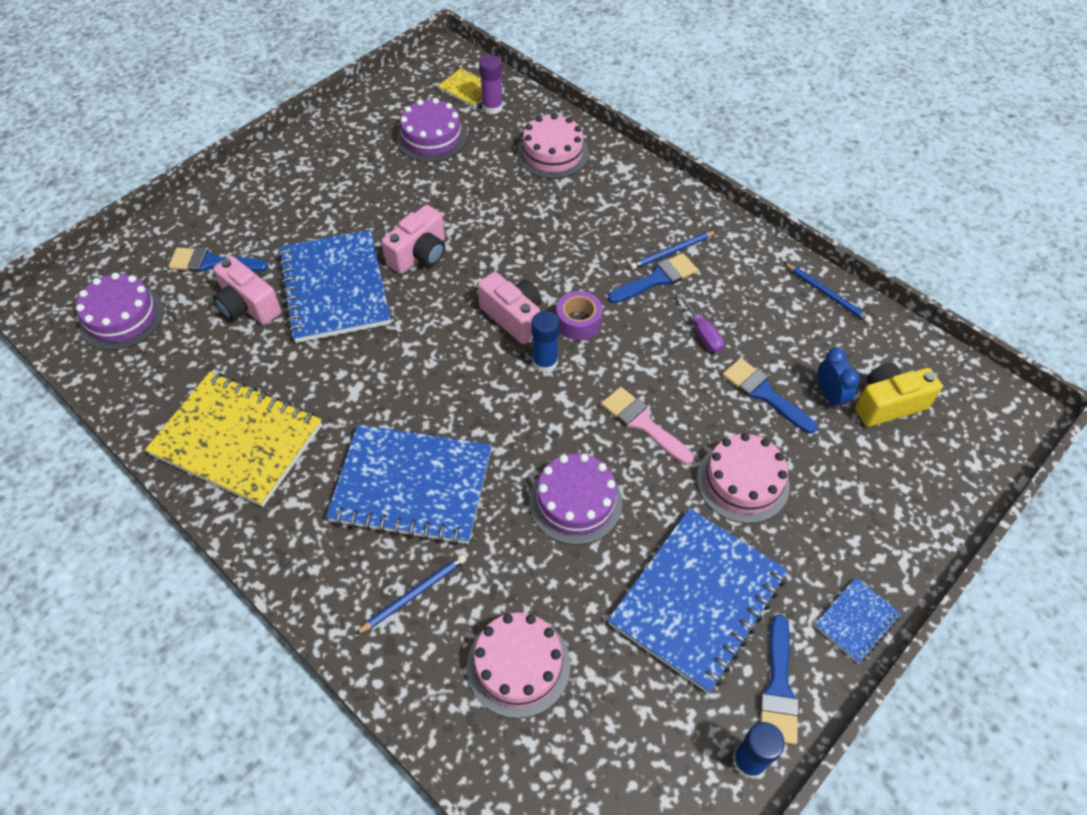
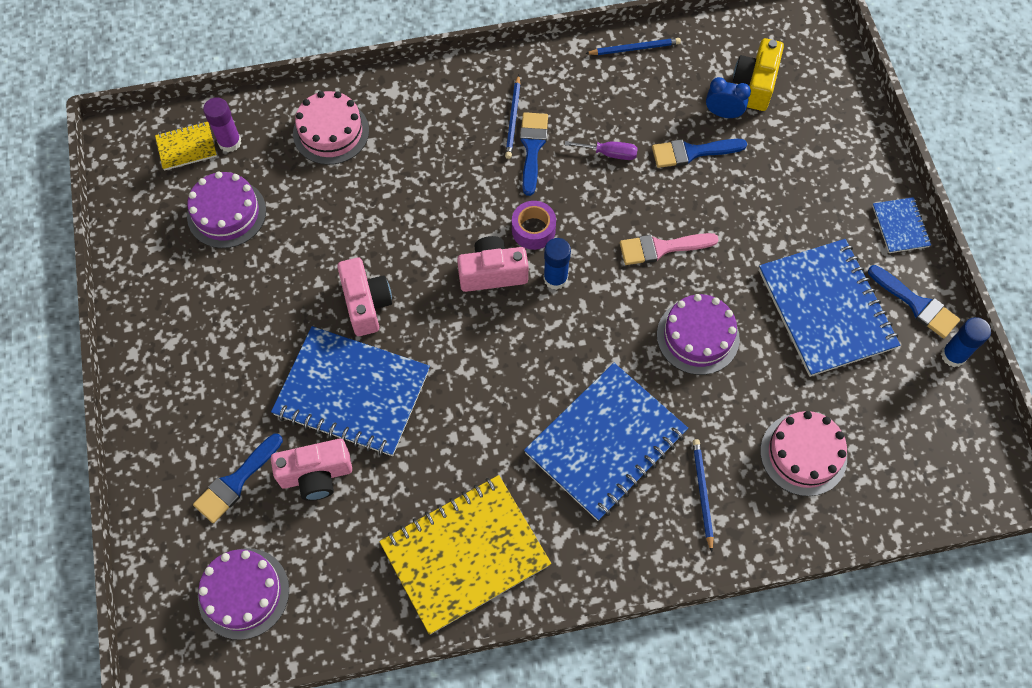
camera: 55 degrees left, 10 degrees up
(743, 482) = (755, 218): pink cake -> none

